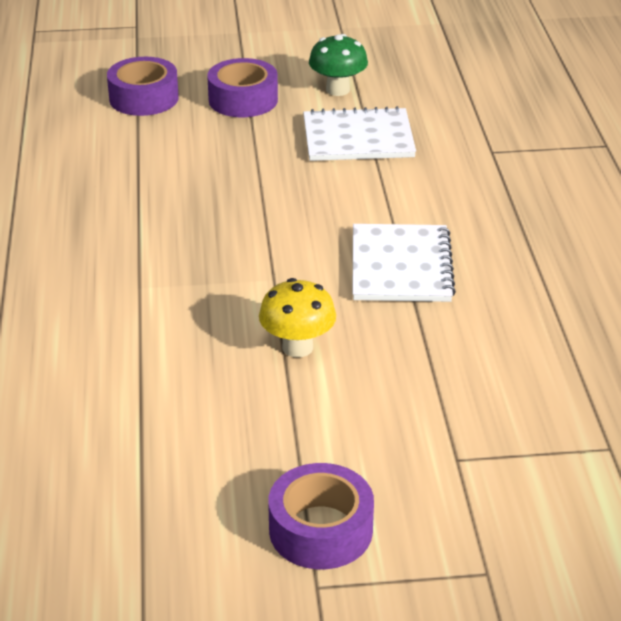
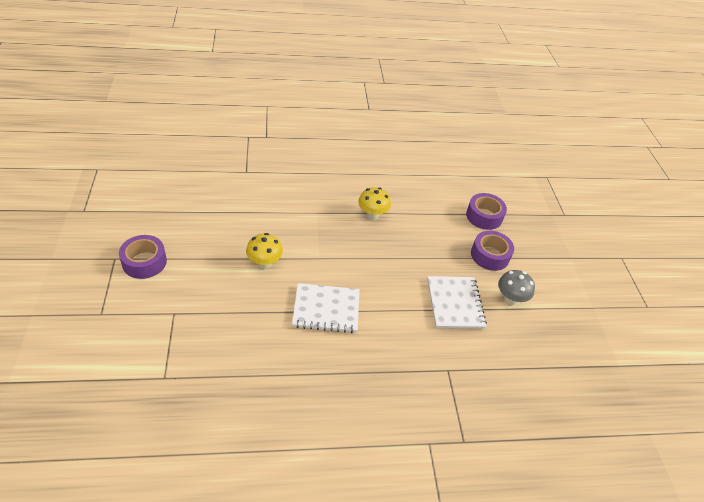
camera: 85 degrees right, 10 degrees up
(144, 217) = (372, 215): none -> yellow mushroom
(338, 90) = (510, 299): green mushroom -> grey mushroom

